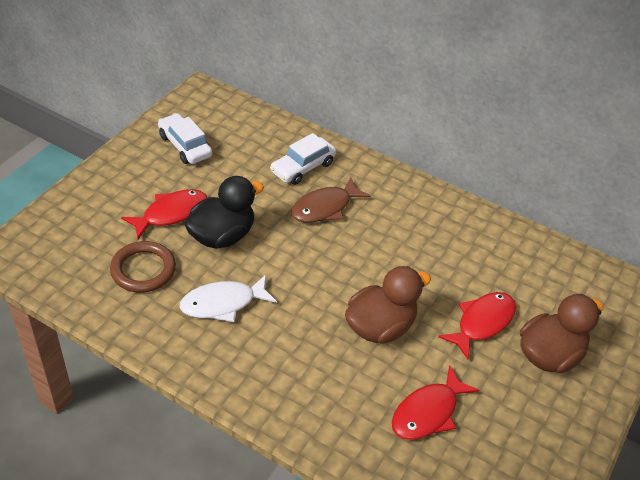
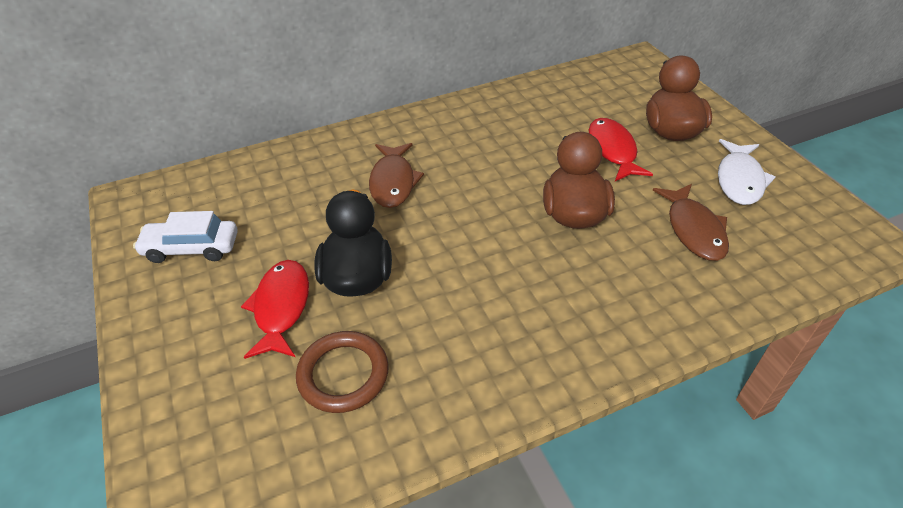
camera: 50 degrees left, 0 degrees up
(223, 303) = (455, 321): white fish -> white fish (739, 180)
(303, 167) = (324, 172): white car -> none
(428, 412) = (694, 230): red fish -> brown fish

